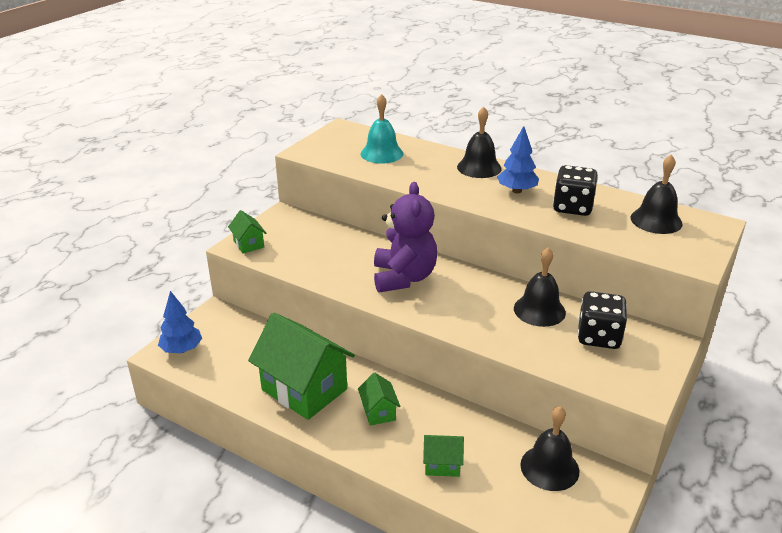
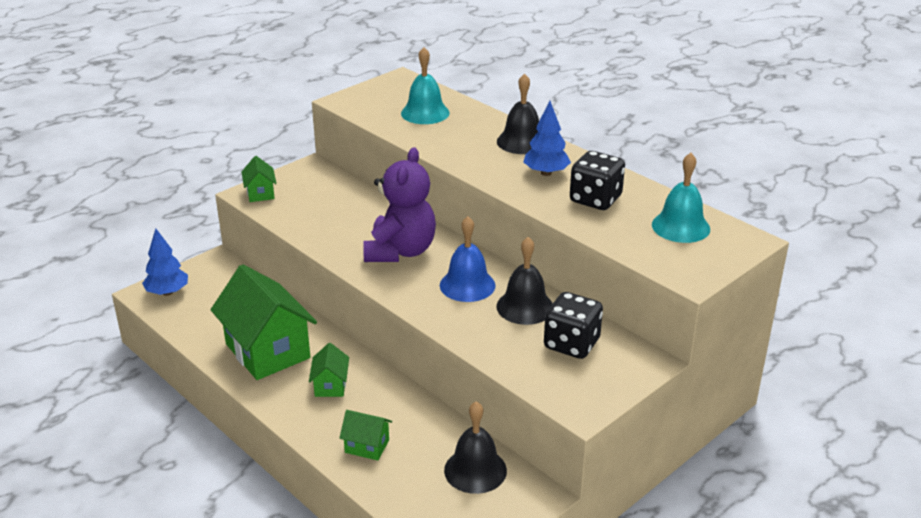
camera: 15 degrees right, 0 degrees up
(479, 299) = (467, 285): none -> blue bell
(656, 220) = (680, 226): black bell -> turquoise bell

